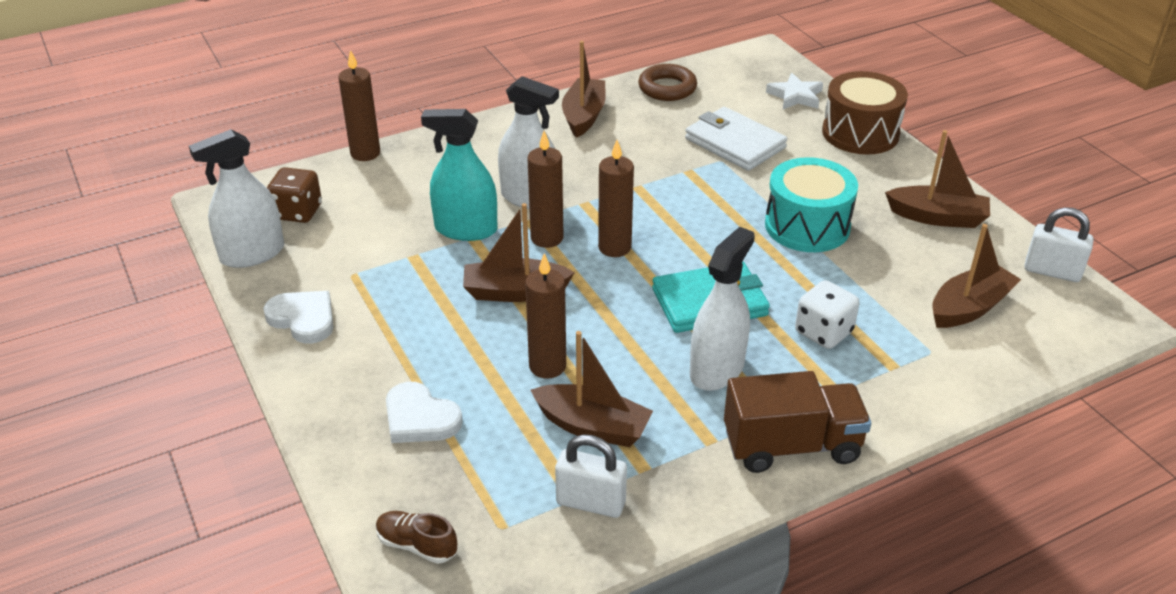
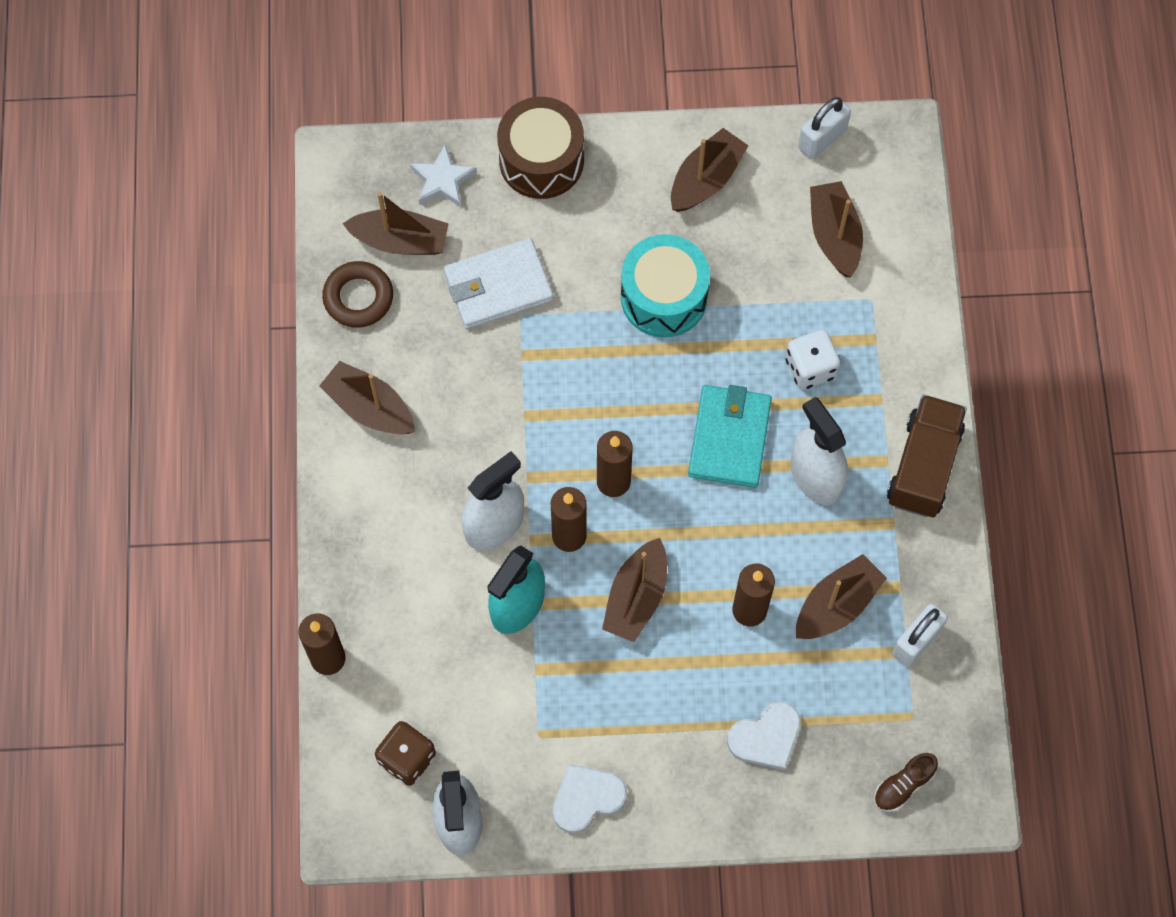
camera: 65 degrees left, 30 degrees up
(729, 92) = (400, 241): none -> brown boat

